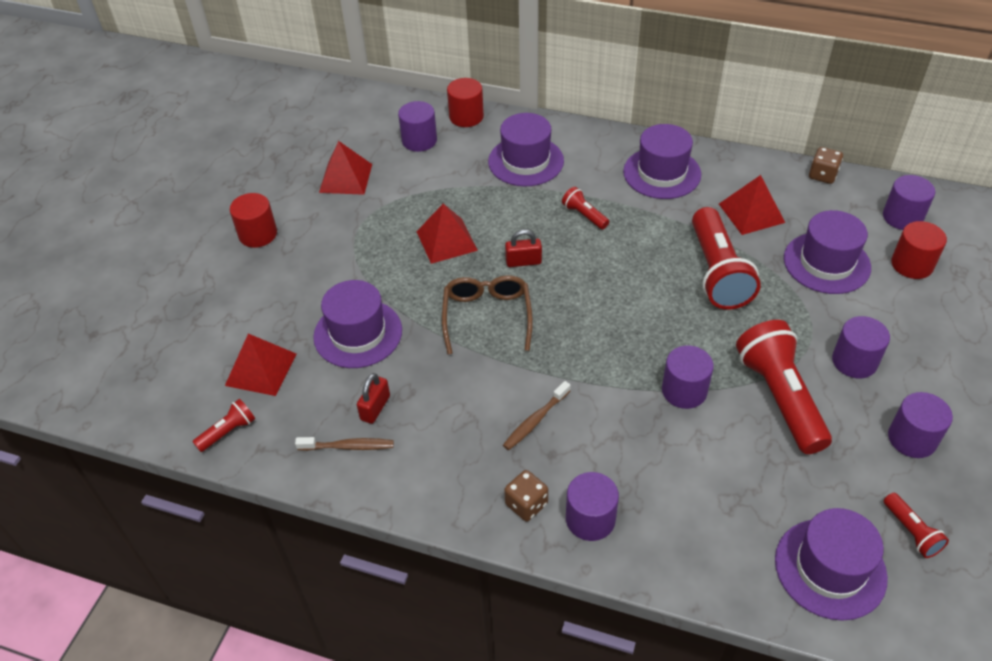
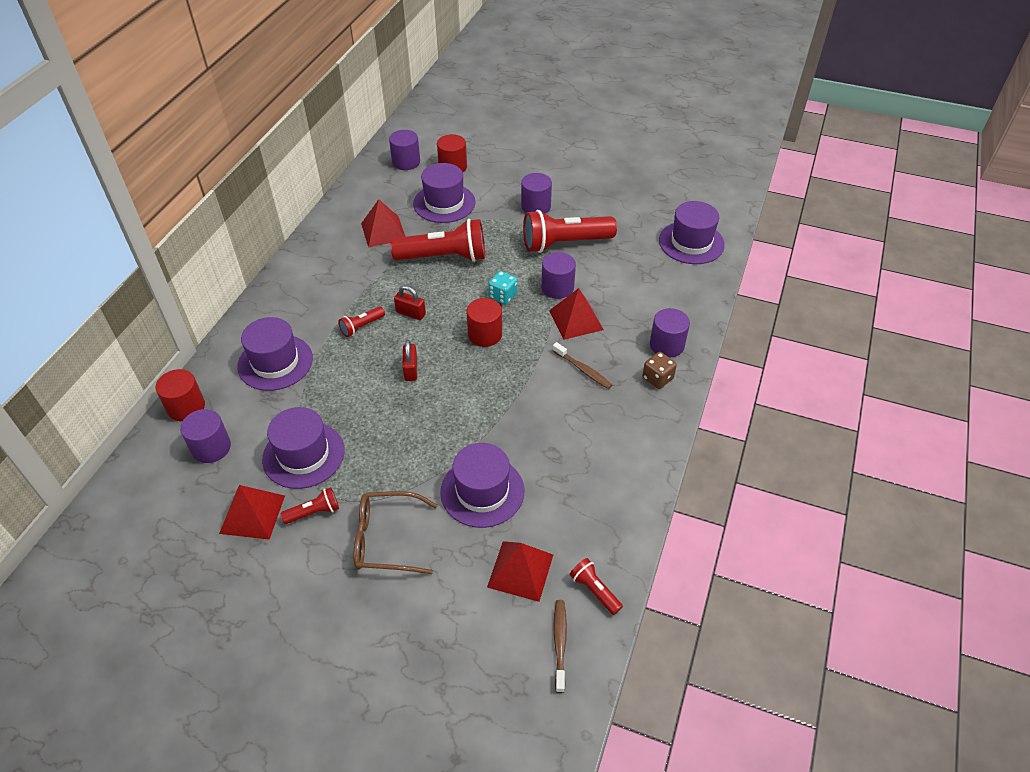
camera: 90 degrees left, 0 degrees up
(258, 234) = (324, 595): red cylinder -> red cylinder (485, 334)
(348, 446) = (609, 492): brown toothbrush -> brown toothbrush (560, 643)
(375, 408) = (569, 474): red padlock -> red padlock (410, 313)
(446, 241) = (372, 424): red pyramid -> red pyramid (576, 320)
(487, 316) = (472, 396): brown glasses -> brown glasses (386, 539)
(656, 334) = (503, 296): none -> turquoise dice
(662, 173) = (321, 274): purple hat -> purple hat (303, 455)
(822, 175) = (351, 190): brown dice -> none
(911, 532) = (663, 208): red flashlight -> red flashlight (314, 512)
(912, 438) = (598, 195): purple cylinder -> none

